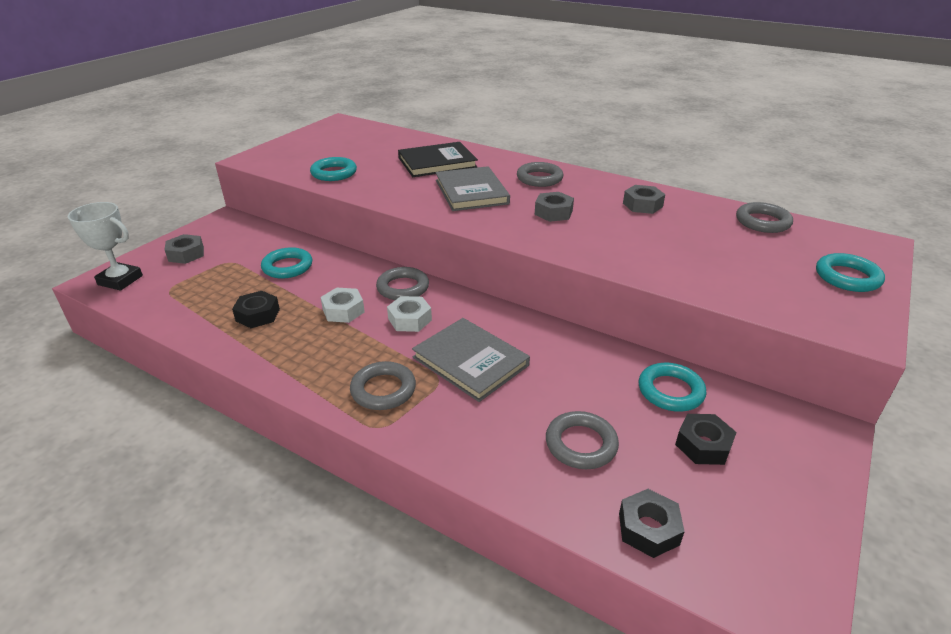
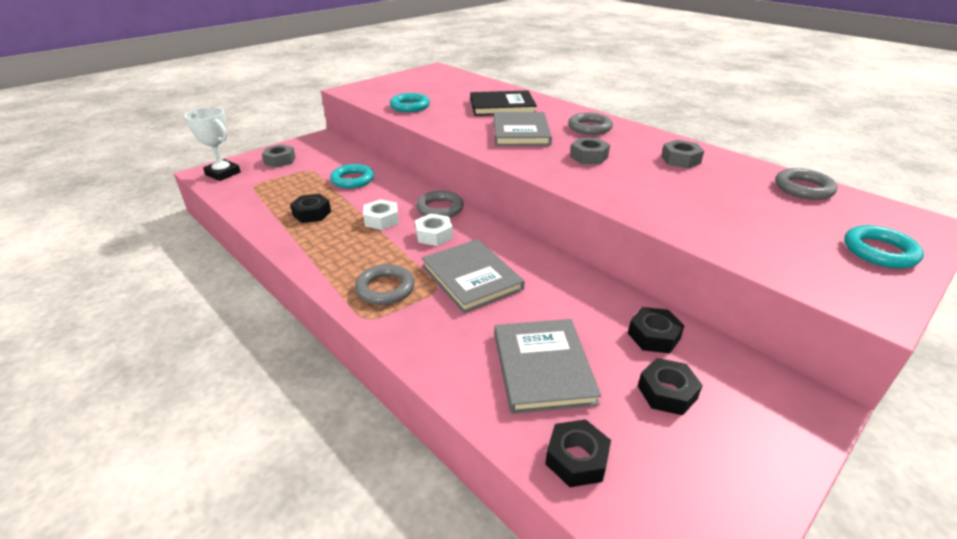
camera: 15 degrees right, 0 degrees up
(581, 444) = (543, 367): grey ring -> grey book
(670, 391) = (653, 336): turquoise ring -> black nut

